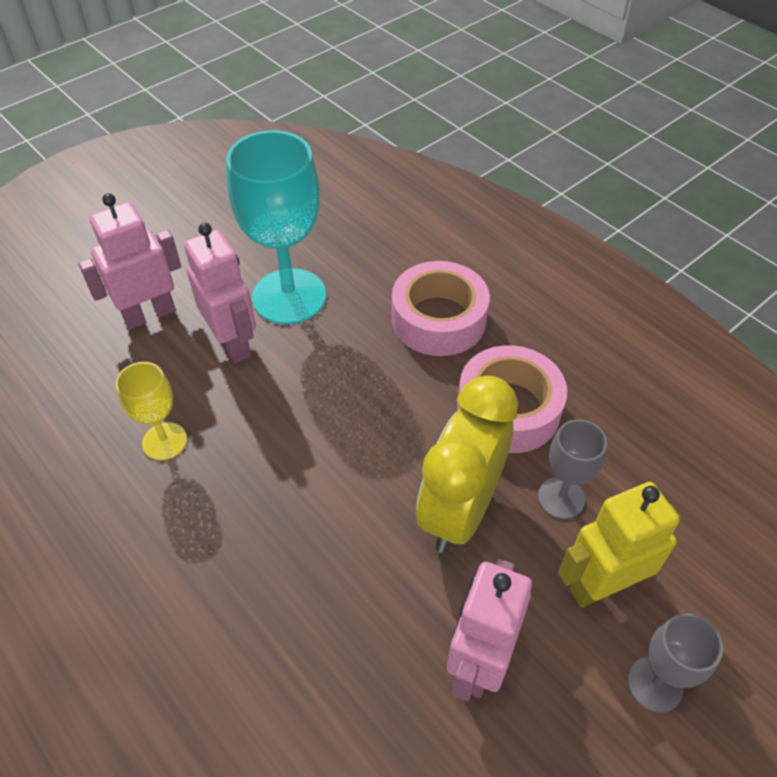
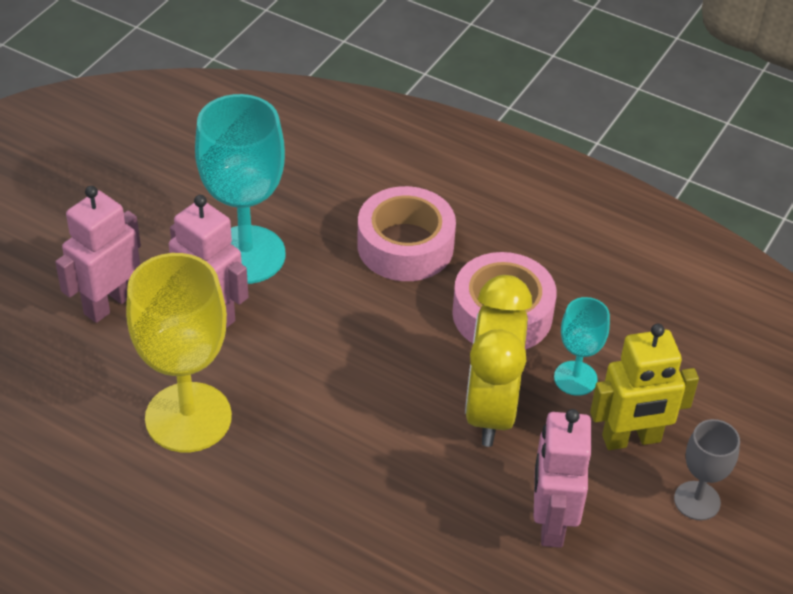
camera: 20 degrees left, 5 degrees down
(164, 441) = (188, 417): yellow goblet -> yellow goblet, size x1.92
(561, 498) = (575, 378): grey goblet -> turquoise goblet
(601, 585) = (631, 439): yellow robot -> yellow robot turned 150 degrees counterclockwise

